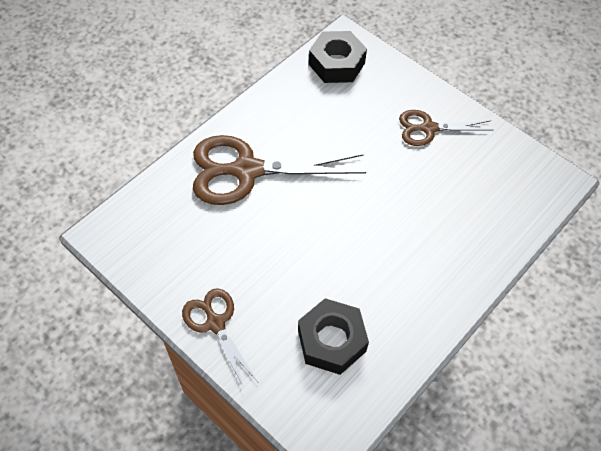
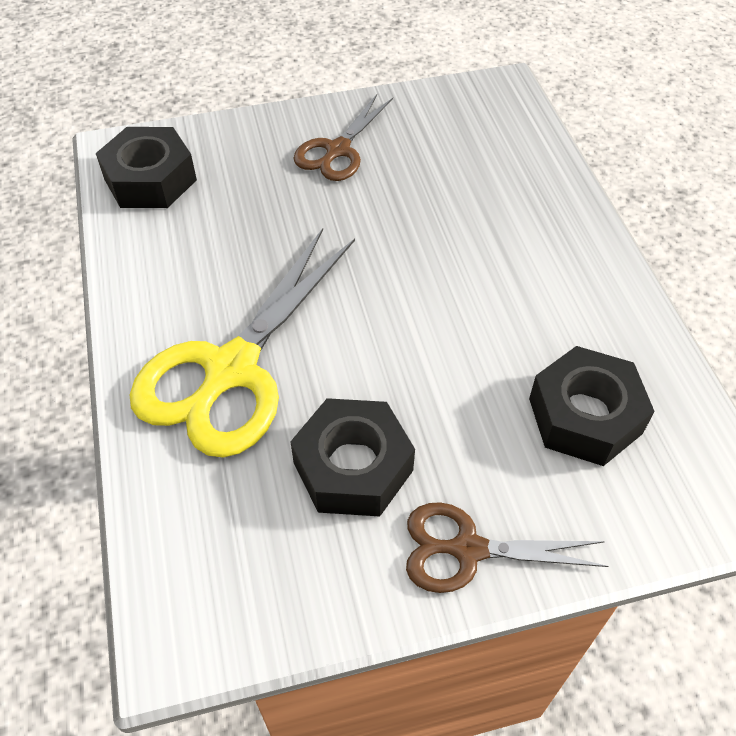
camera: 55 degrees left, 5 degrees down
(228, 251) = (353, 467): none -> black nut
(247, 170) = (232, 369): brown scissors -> yellow scissors

